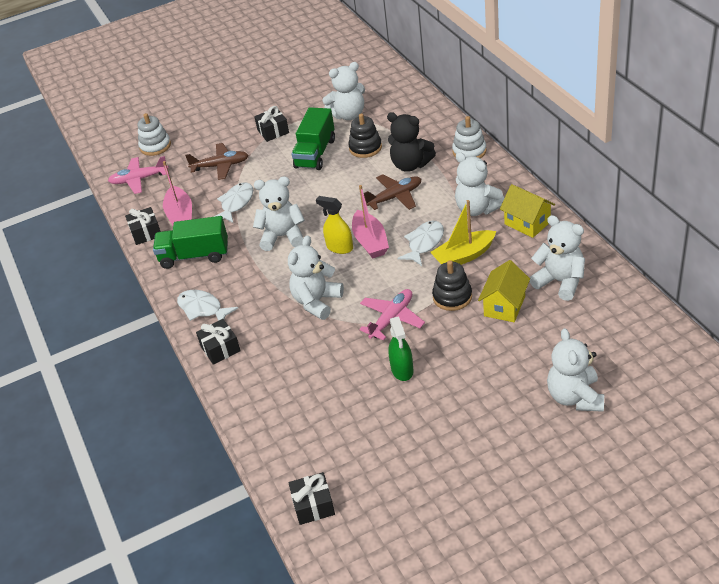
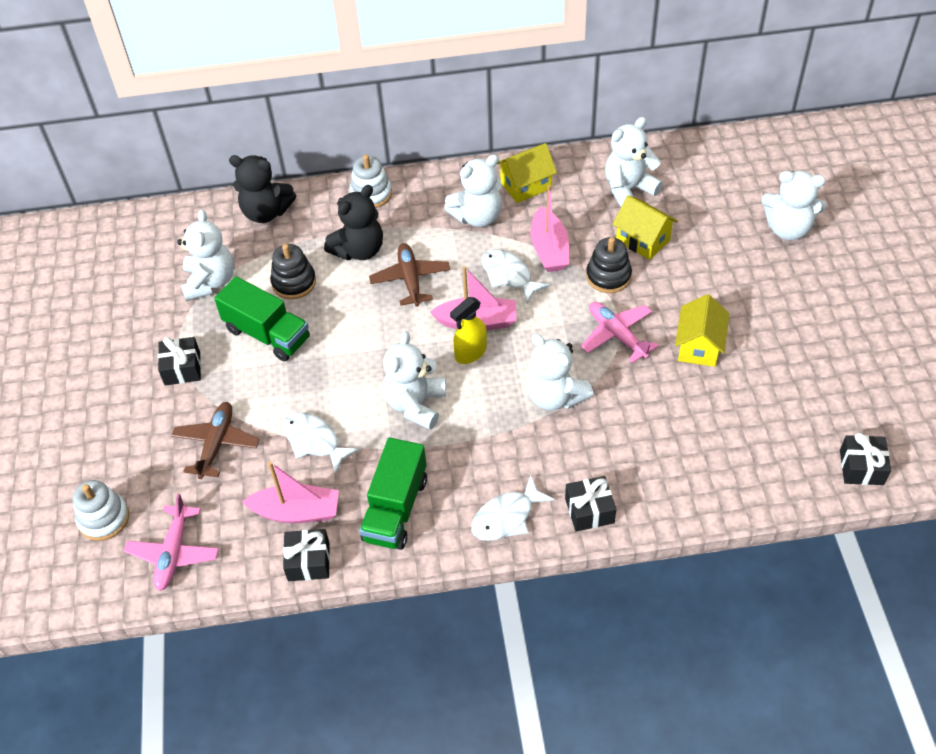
camera: 75 degrees left, 10 degrees up
(402, 370) = (699, 346): green spray bottle -> yellow house
(423, 113) = (266, 212): none -> black teddy bear
(464, 256) = (549, 249): yellow boat -> pink boat

